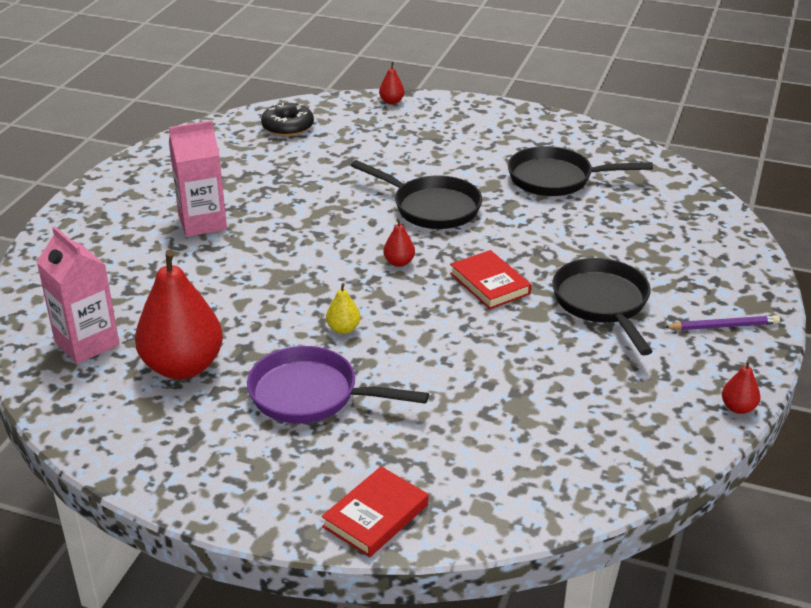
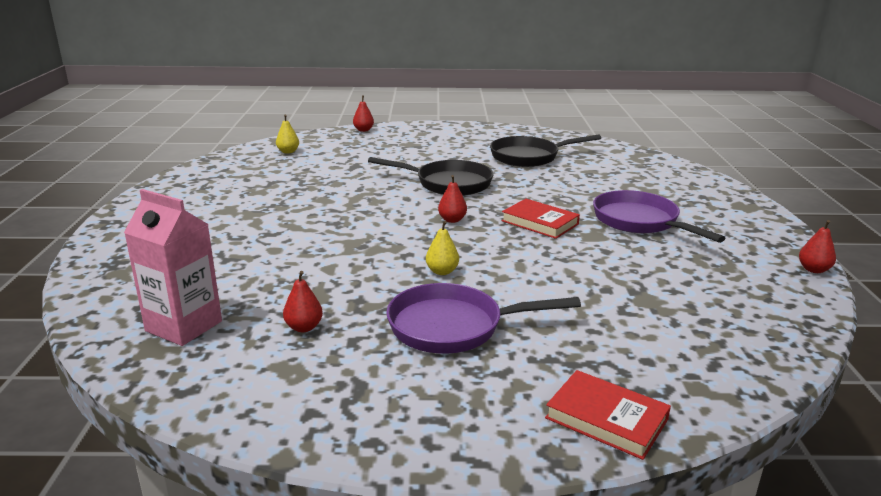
camera: 20 degrees left, 10 degrees down
(183, 367) = (304, 327): red pear -> red pear, size x0.42
(202, 223) = (252, 218): pink carton -> none
(288, 127) = (288, 152): black donut -> yellow pear
(375, 516) = (606, 418): red book -> red book turned 75 degrees counterclockwise
(602, 303) = (639, 221): black pan -> purple pan
(723, 326) = (741, 222): purple pencil -> none

